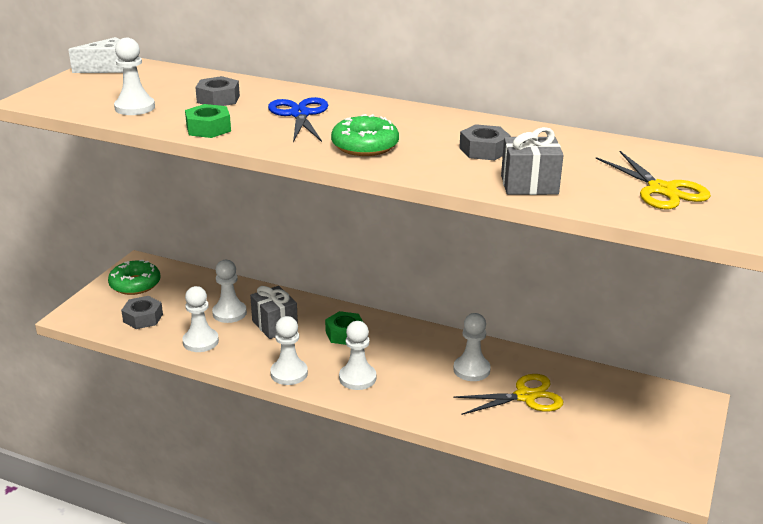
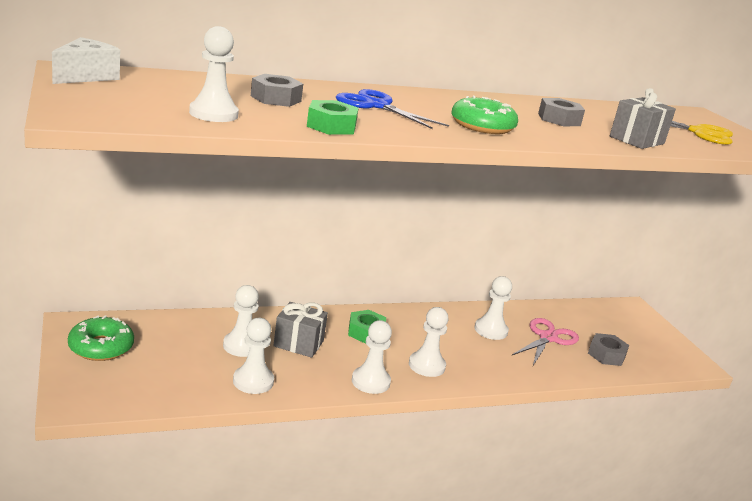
camera: 45 degrees left, 5 degrees down
(143, 318) = (160, 378): grey nut -> grey nut (606, 355)
(525, 396) = (548, 338): yellow scissors -> pink scissors

